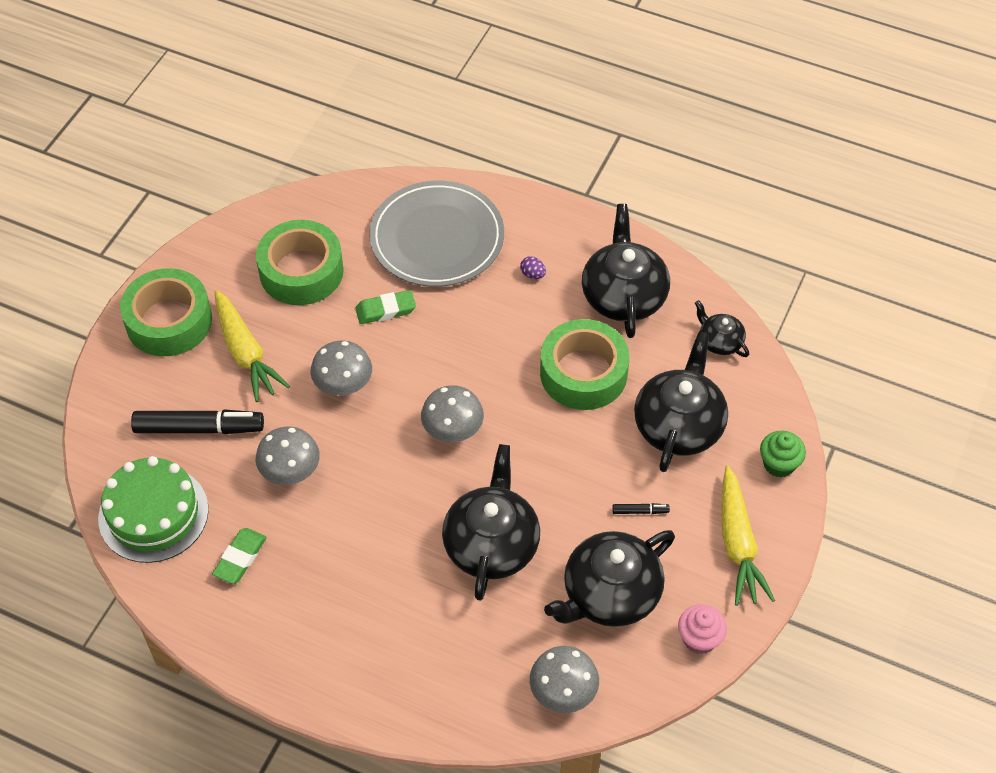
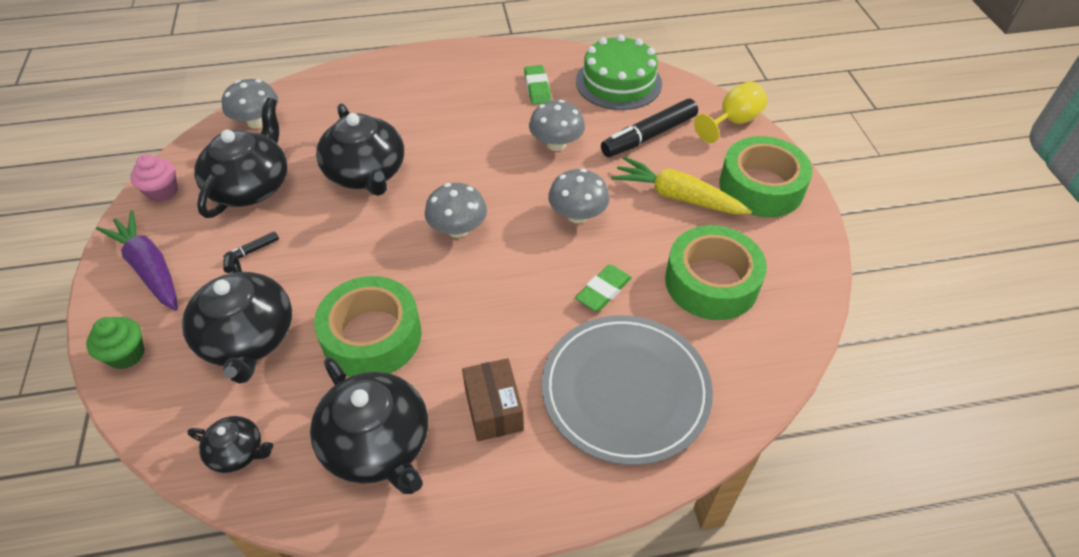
camera: 145 degrees right, 5 degrees down
(107, 397) = (733, 122): none -> yellow goblet
(532, 274) = (494, 409): purple egg -> brown box
(738, 544) = (149, 268): yellow carrot -> purple carrot

